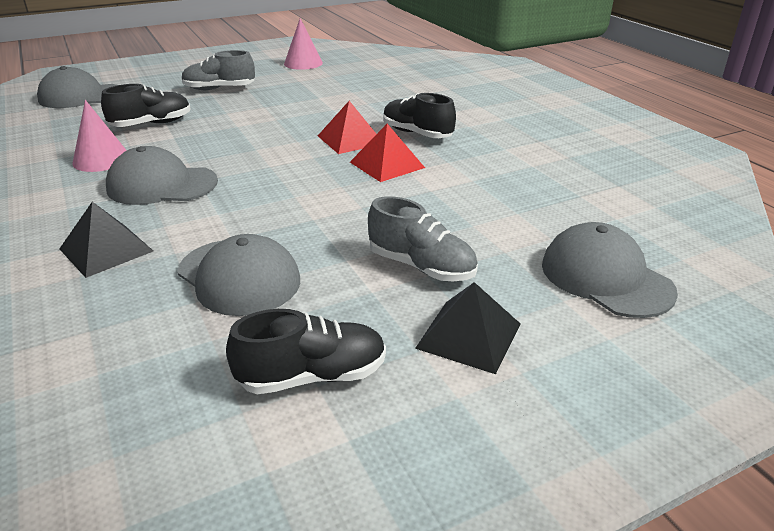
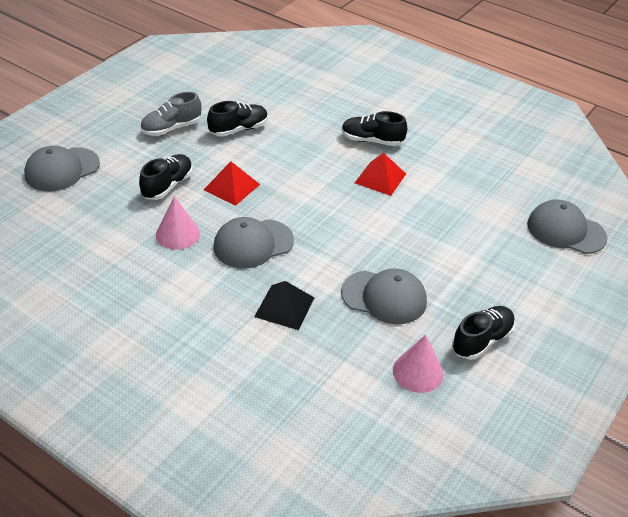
camera: 30 degrees left, 10 degrees up
(282, 100) = (238, 129): none -> black shoe
(303, 63) = (204, 75): pink cone -> pink cone (418, 372)
(350, 139) = (333, 160): red pyramid -> red pyramid (231, 187)
(421, 267) = (473, 255): grey shoe -> none
(468, 335) = (530, 291): black pyramid -> none

